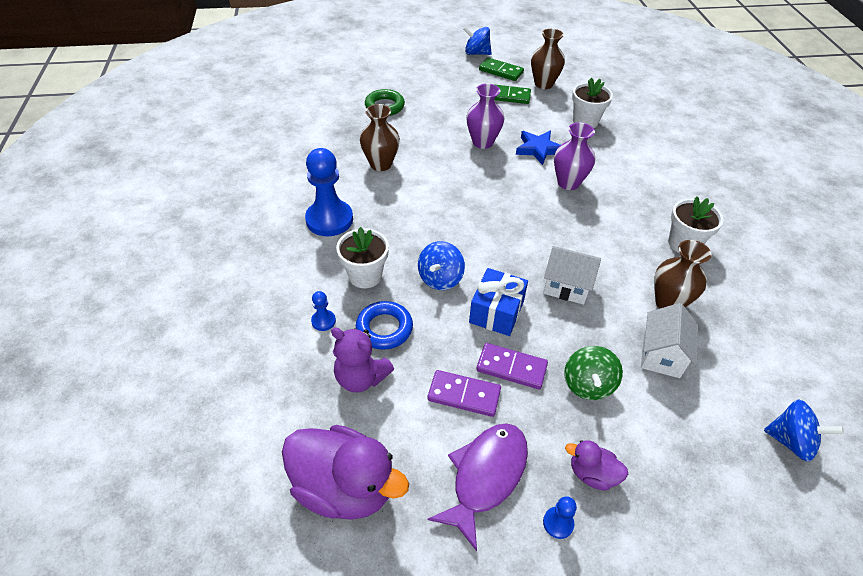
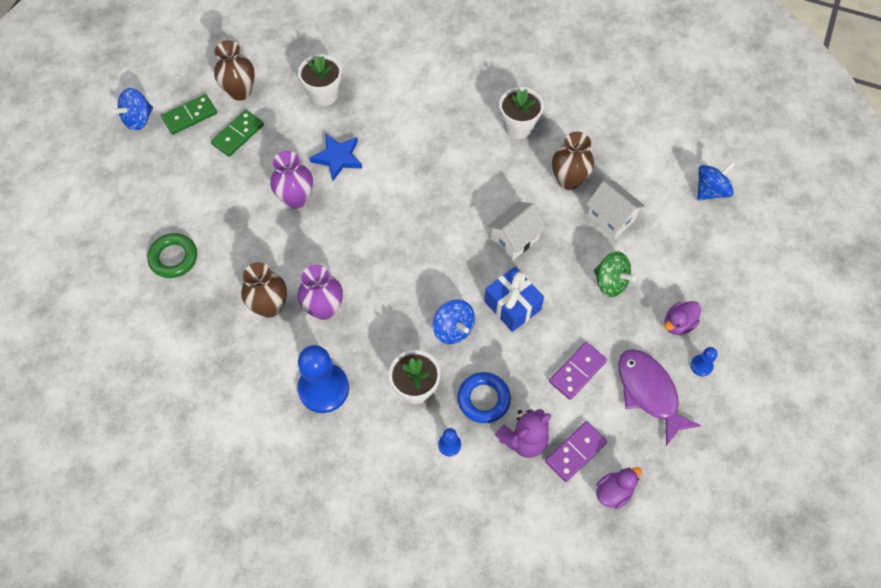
camera: 60 degrees left, 15 degrees up
(344, 487) = (613, 492): purple duck -> purple duck, size x0.49
(511, 367) = (570, 325): purple domino -> purple domino (575, 452)
(568, 183) = (398, 162): purple vase -> purple vase (324, 308)

